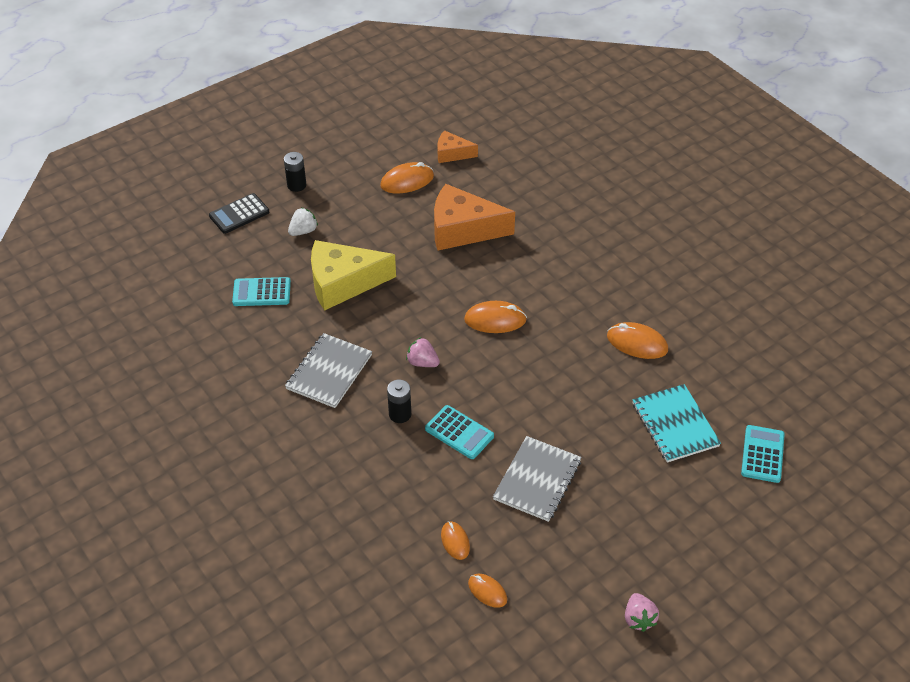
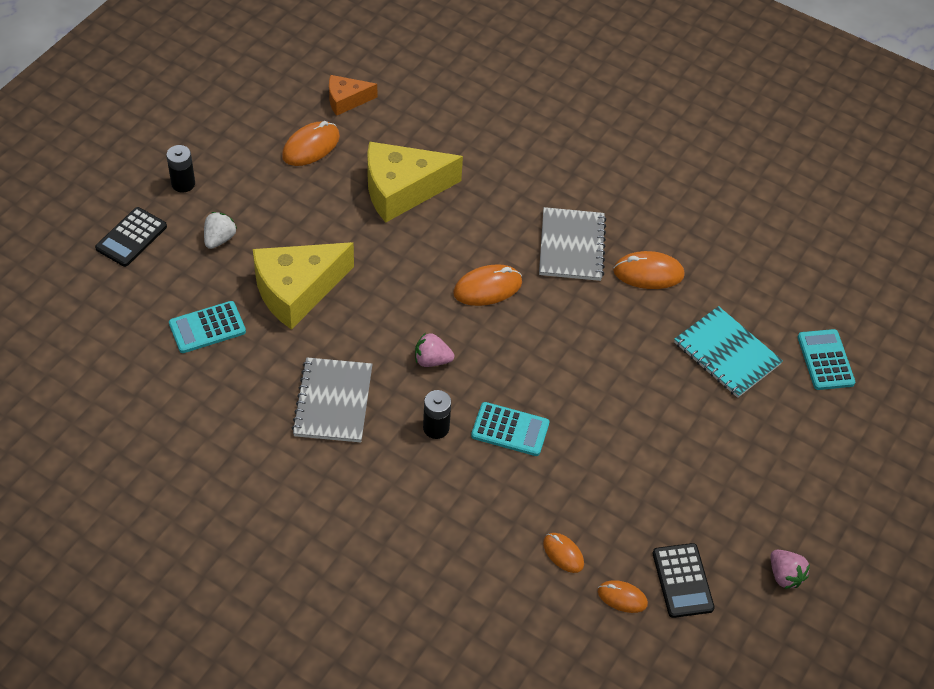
camera: 25 degrees left, 5 degrees up
(463, 229) = (402, 190): orange cheese -> yellow cheese
(537, 480) = (616, 458): grey notebook -> grey notebook (571, 246)
(546, 594) = (682, 581): none -> black calculator

